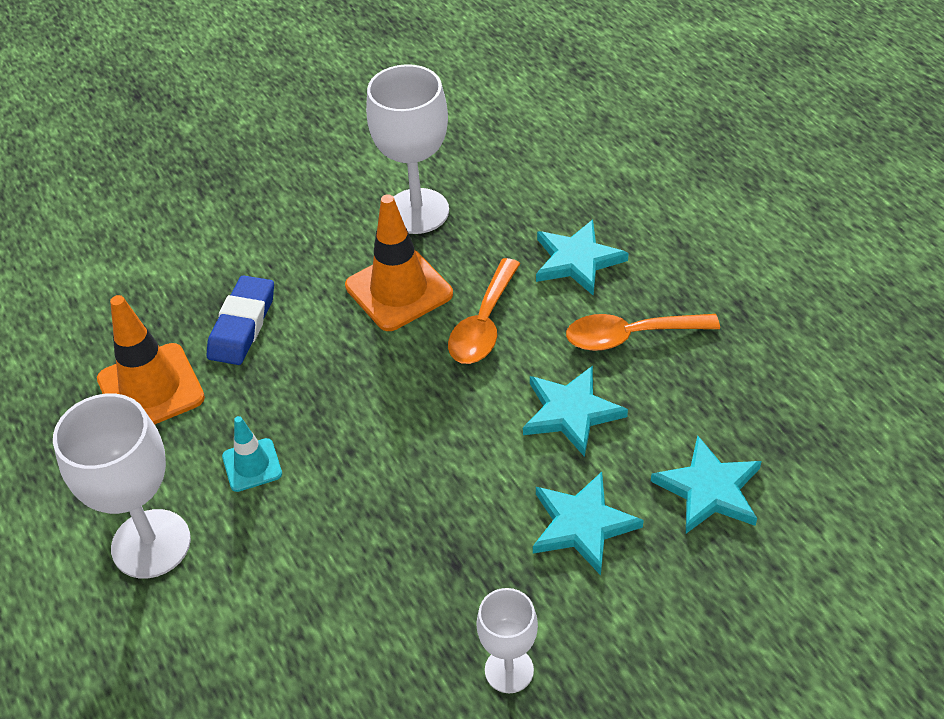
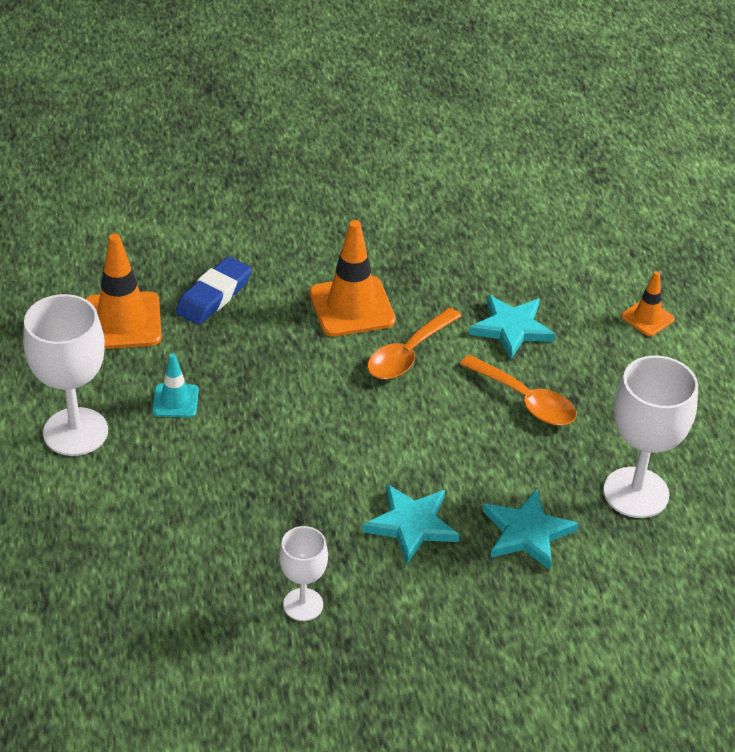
camera: 15 degrees right, 5 degrees down
(417, 211) = (397, 250): white goblet -> white goblet (636, 493)
(571, 412) = (445, 442): turquoise star -> none
(630, 336) = (525, 400): orange spoon -> orange spoon turned 150 degrees counterclockwise
(707, 205) = (647, 318): none -> orange traffic cone

